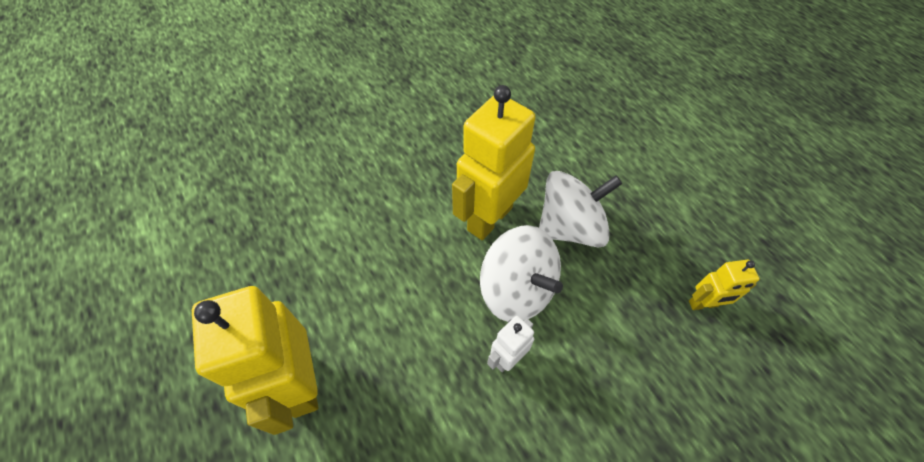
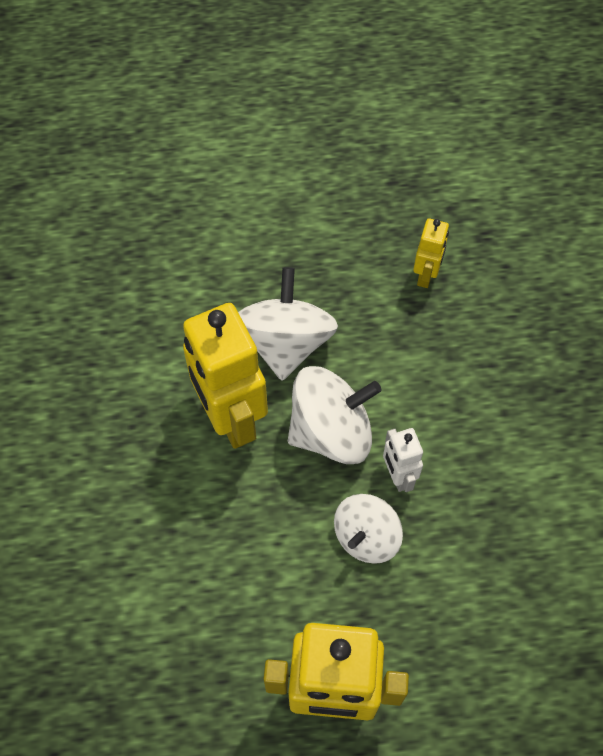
camera: 65 degrees left, 5 degrees up
(442, 354) = (366, 537): none -> white spinning top

